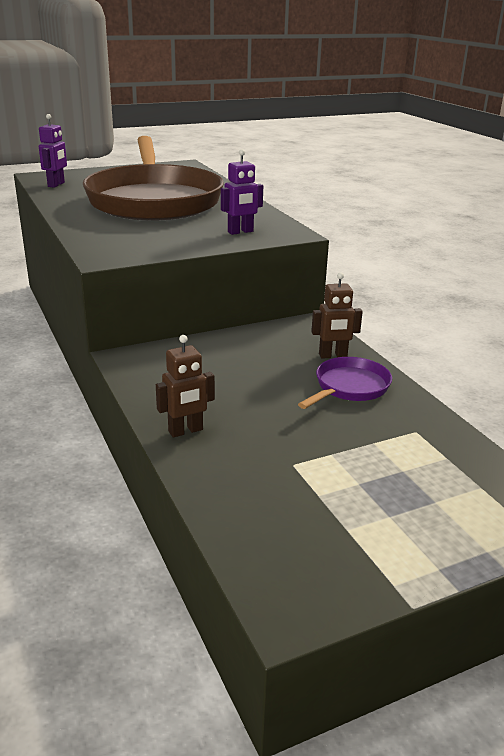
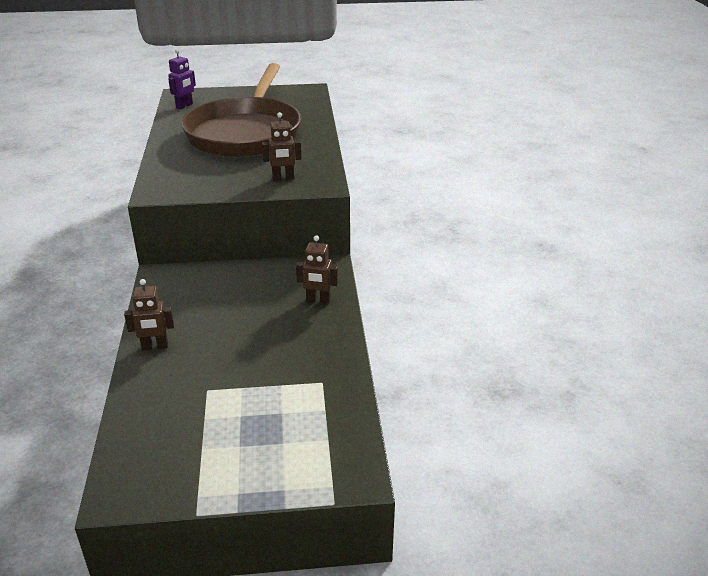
camera: 20 degrees right, 5 degrees up
(240, 232) = (283, 178): purple robot -> brown robot
(349, 387) = (305, 332): purple pan -> none

